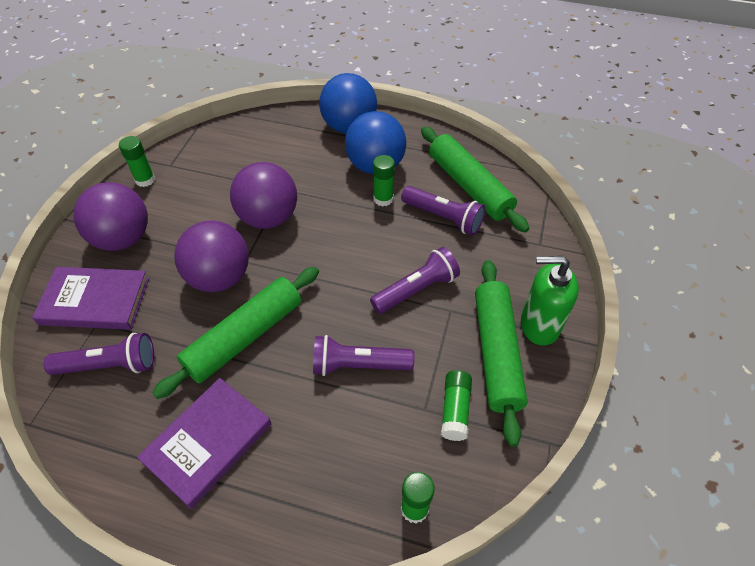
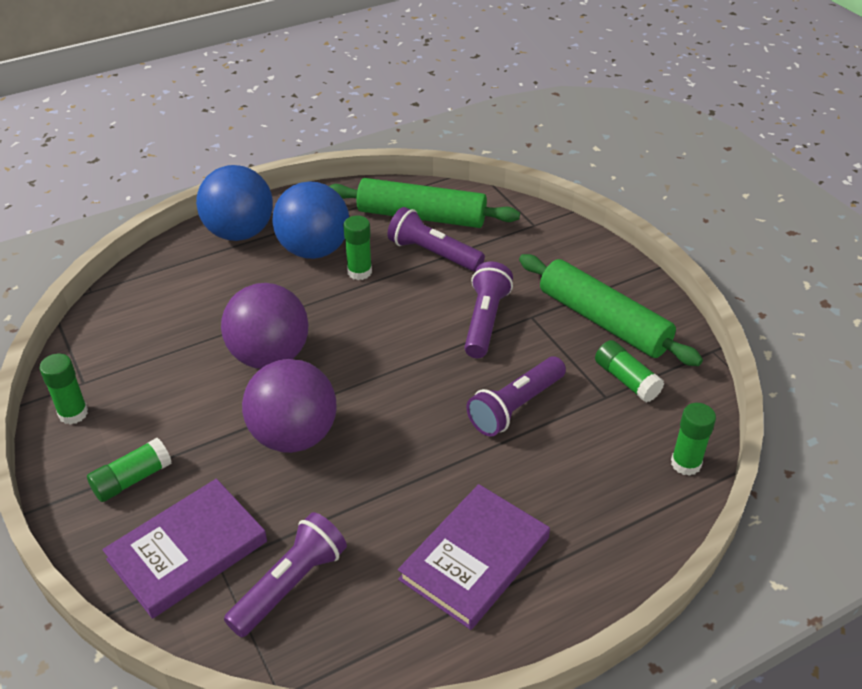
camera: 45 degrees left, 10 degrees down
(123, 238) = (132, 479): purple ball -> green glue stick
(208, 443) = (475, 559): purple book -> purple book turned 45 degrees clockwise
(244, 337) = (389, 461): green rolling pin -> none
(443, 218) = (433, 253): purple flashlight -> purple flashlight turned 135 degrees counterclockwise
(539, 325) = (607, 281): green soap dispenser -> none

